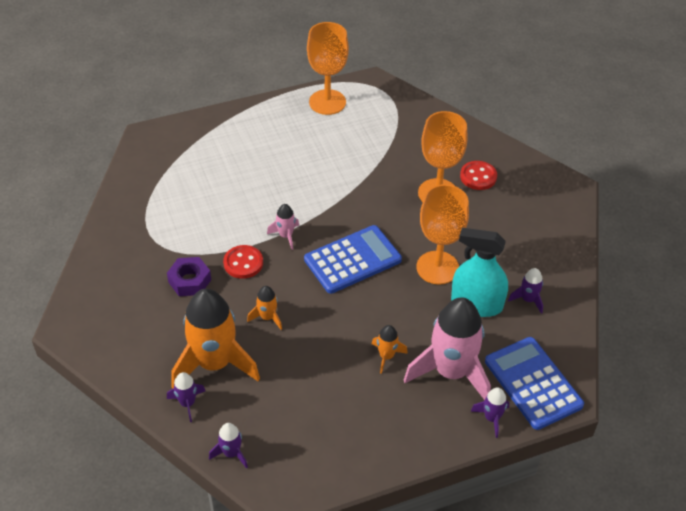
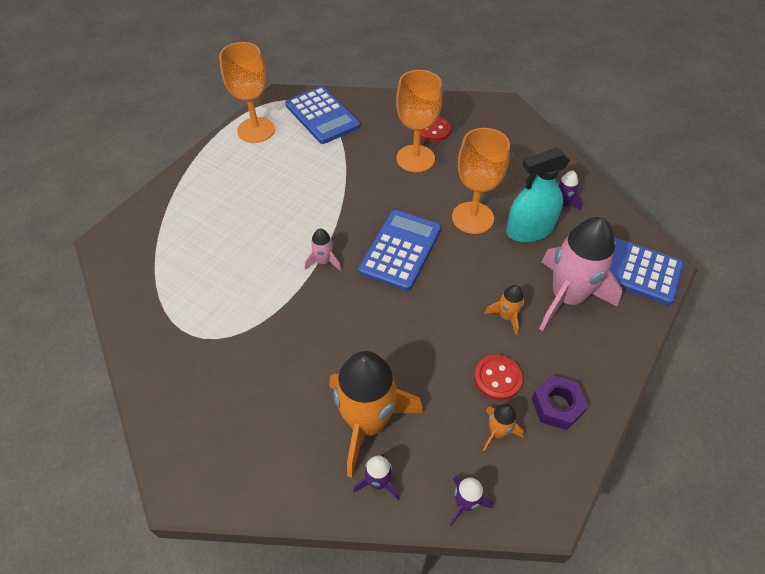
camera: 35 degrees left, 5 degrees up
(189, 281) = (271, 356): purple nut -> purple nut (557, 406)
(243, 263) = (307, 308): red button -> red button (497, 378)
(267, 317) = (375, 346): orange rocket -> orange rocket (497, 432)
(393, 116) = (322, 116): none -> blue calculator
(491, 418) = (632, 316): purple rocket -> none

